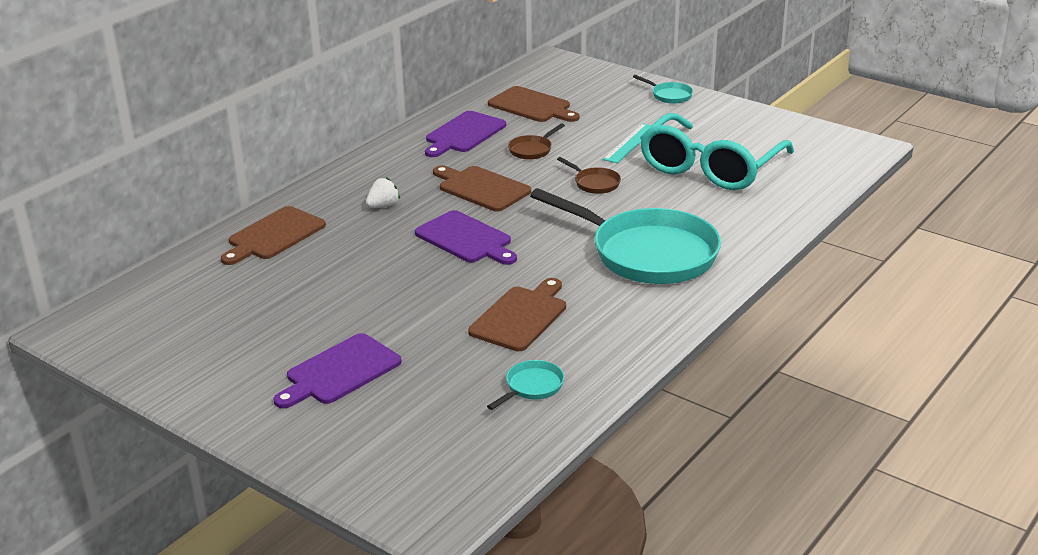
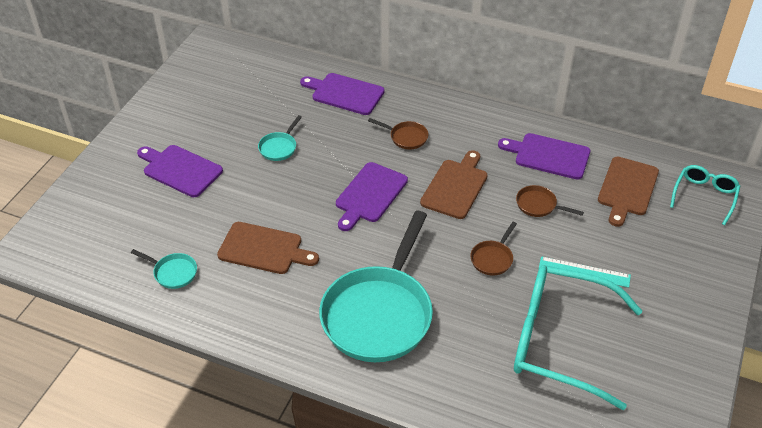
camera: 75 degrees right, 15 degrees up
(274, 235) = (345, 93): brown cutting board -> purple cutting board
(383, 206) = (406, 137): white strawberry -> brown pan
(559, 76) = (704, 196): none -> turquoise glasses
(669, 95) = (708, 288): turquoise pan -> turquoise pan (279, 147)

